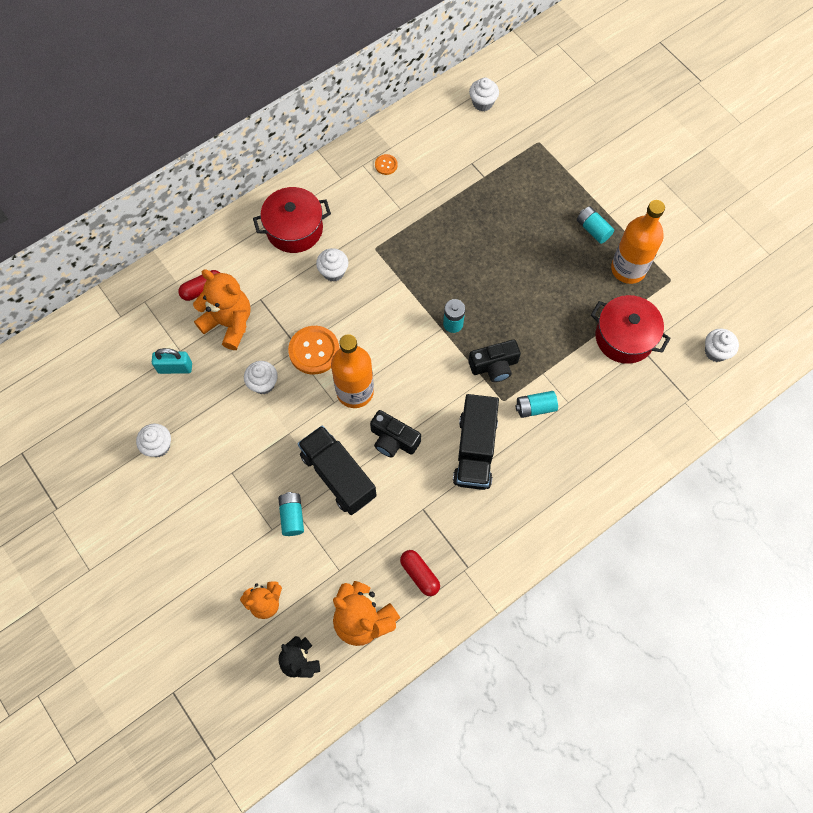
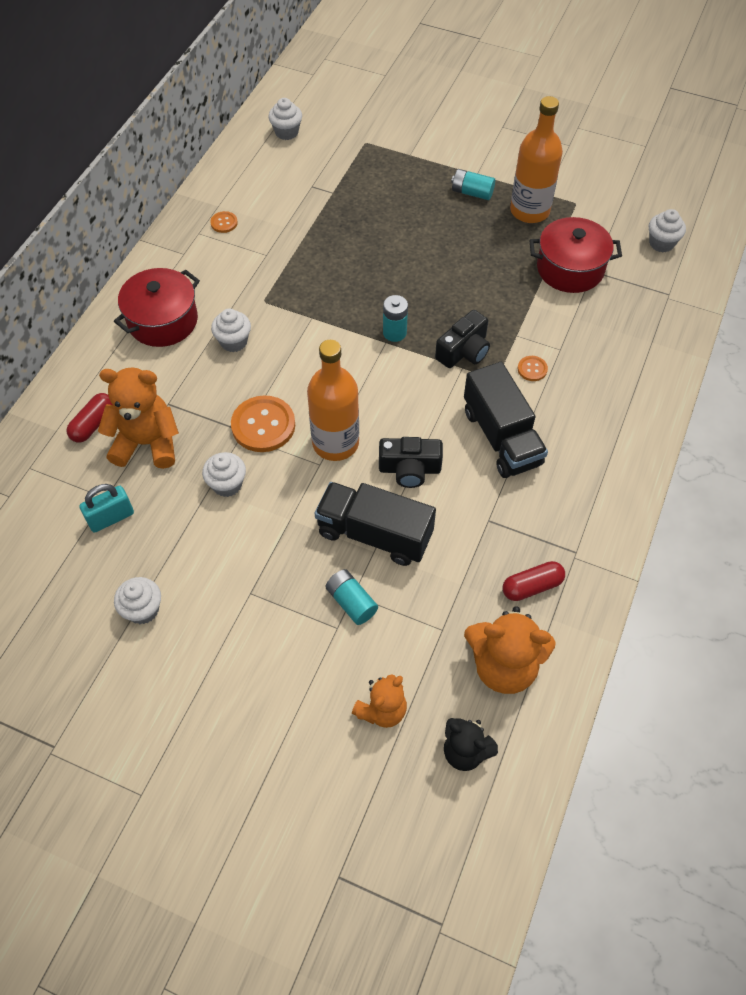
camera: 30 degrees left, 10 degrees down
(419, 574) = (532, 586): red capsule -> red capsule turned 45 degrees counterclockwise
(535, 407) = (532, 369): turquoise battery -> orange button

